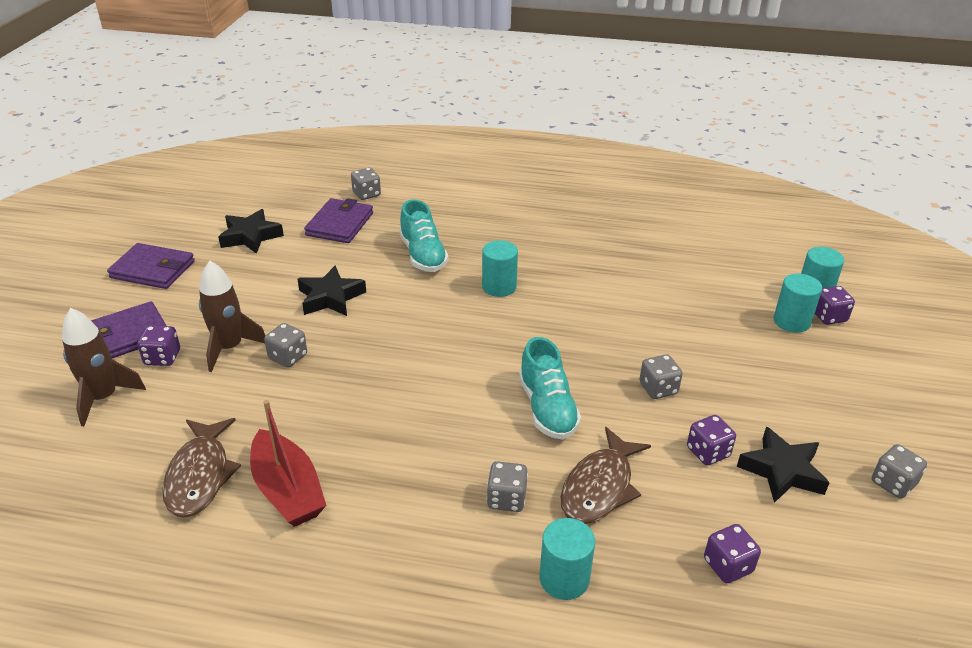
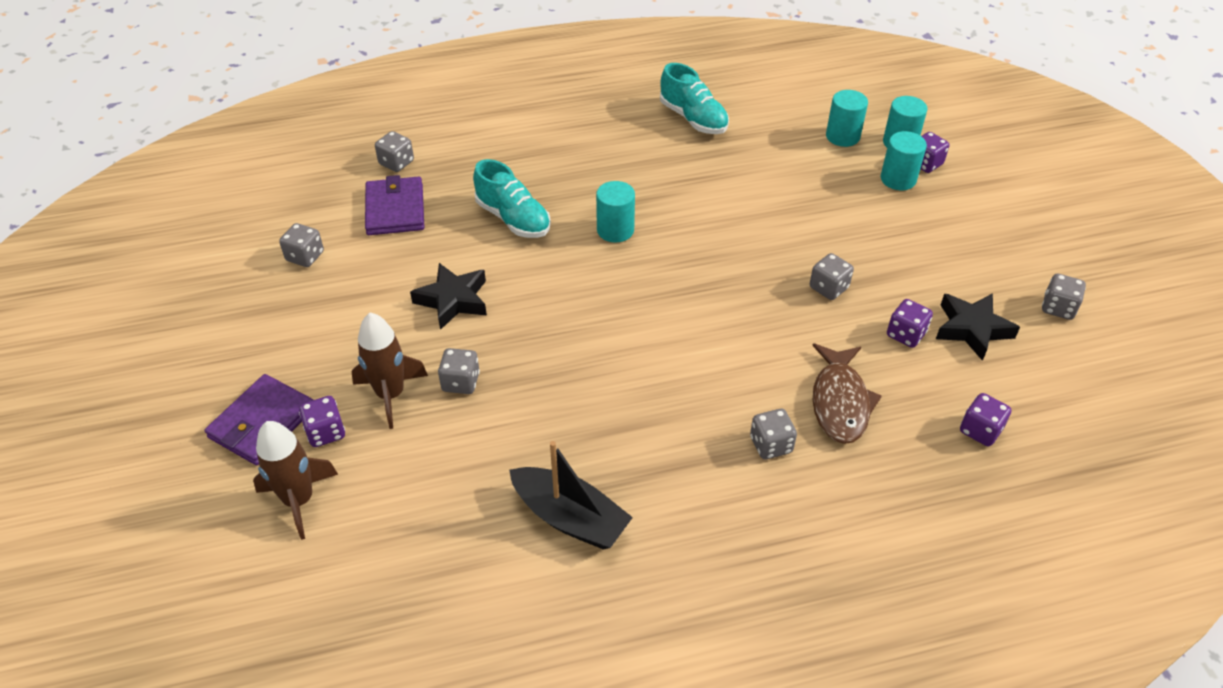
camera: 25 degrees left, 10 degrees up
(153, 270) = (224, 335): purple wallet -> none
(200, 475) = (472, 539): brown fish -> none
(250, 236) = (305, 256): black star -> grey dice
(288, 490) = (570, 518): red boat -> black boat
(547, 408) = (747, 343): turquoise shoe -> turquoise shoe (693, 118)
(564, 578) = (864, 496): turquoise cylinder -> turquoise cylinder (842, 136)

